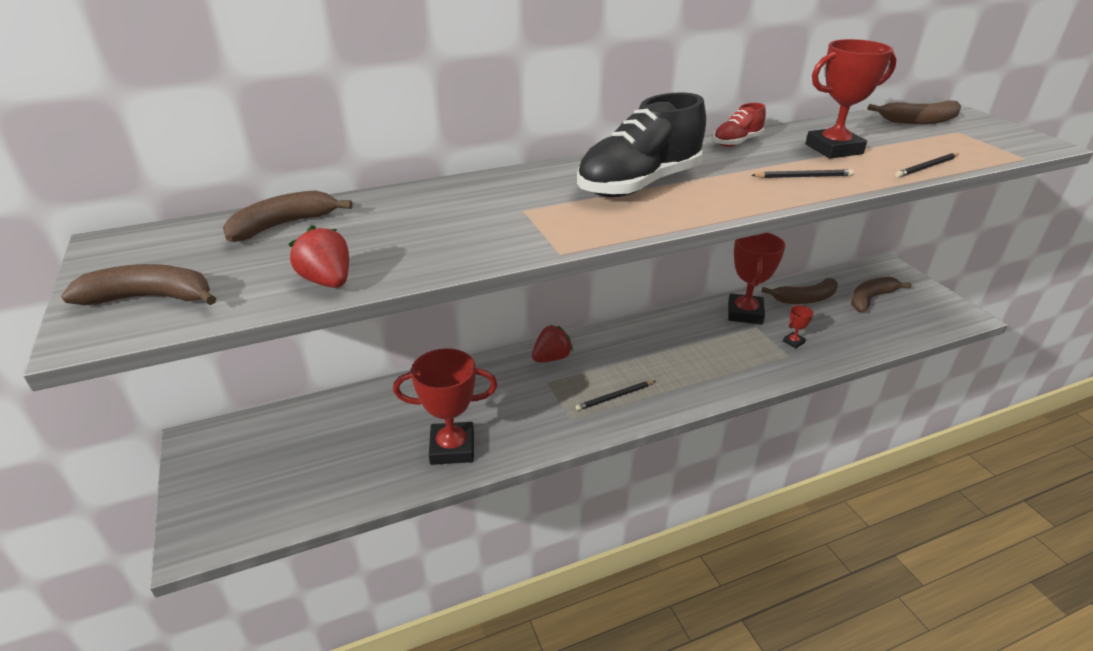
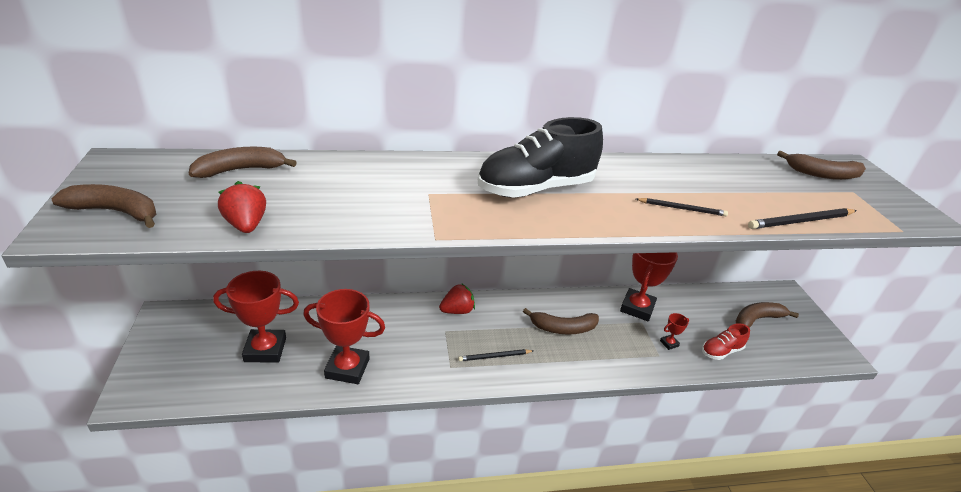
camera: 10 degrees right, 0 degrees up
(737, 142) = (643, 165): red shoe -> red shoe (721, 351)
(805, 299) = (696, 306): brown banana -> brown banana (563, 328)
(833, 149) = (725, 187): red trophy -> red trophy (265, 349)
(926, 167) = (801, 221): black pencil -> black pencil, size x1.50

